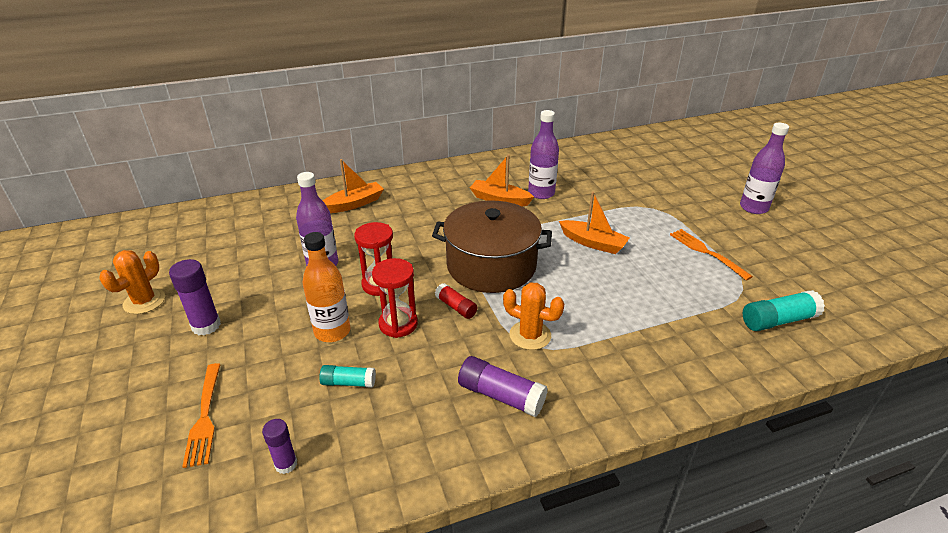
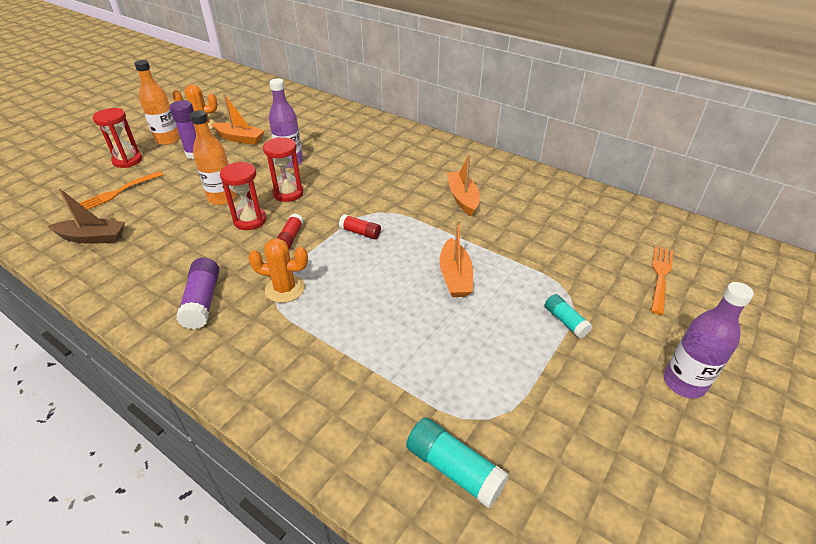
camera: 55 degrees right, 5 degrees up
(132, 390) = (127, 160): none -> red hourglass
(134, 340) = (167, 140): none -> orange bottle
(286, 464) = (93, 238): purple glue stick -> brown boat
(348, 382) = (176, 227): turquoise glue stick -> turquoise glue stick (565, 321)
(354, 204) = (375, 140): orange boat -> orange boat (240, 139)
(491, 265) = (360, 232): brown pot -> red glue stick
(530, 335) = (285, 289): orange cactus -> orange cactus turned 75 degrees counterclockwise
(541, 193) = (502, 215): purple bottle -> none
(706, 252) = (529, 365): orange fork -> orange fork (660, 276)

